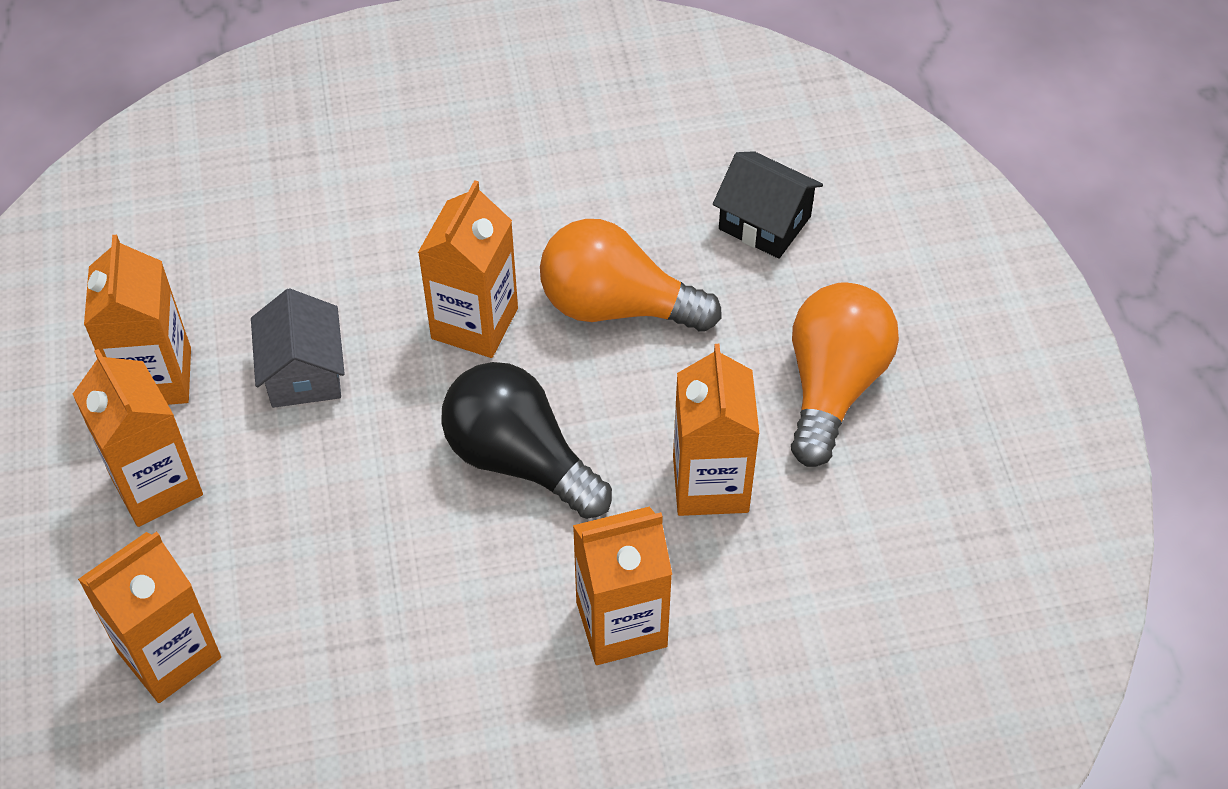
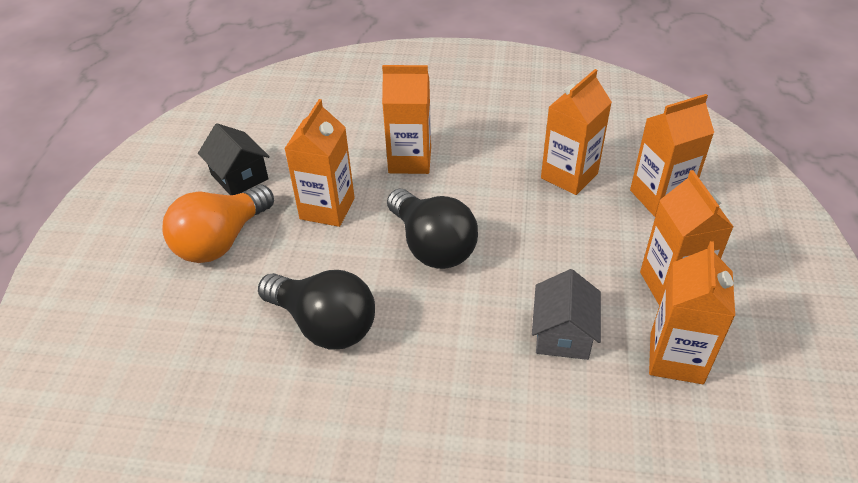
camera: 160 degrees left, 10 degrees down
(474, 323) = (429, 338): orange carton -> orange carton (569, 176)
(616, 306) = (324, 325): orange light bulb -> black light bulb
(764, 223) = (182, 359): black house -> black house (239, 176)

